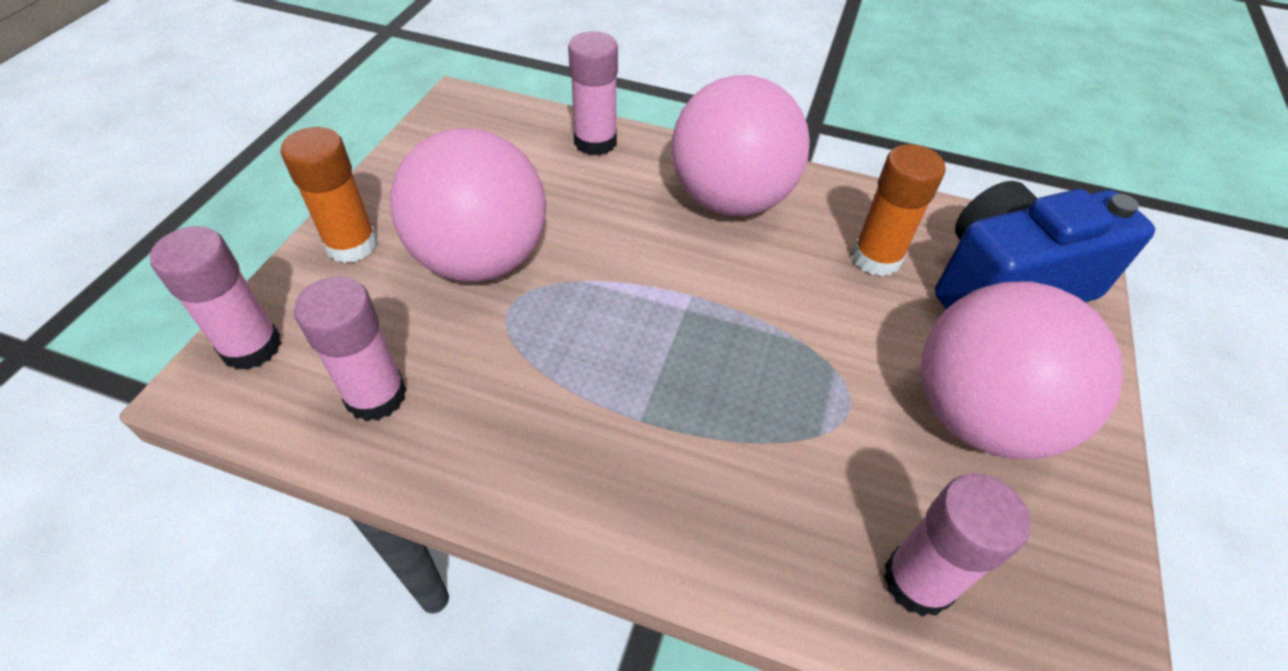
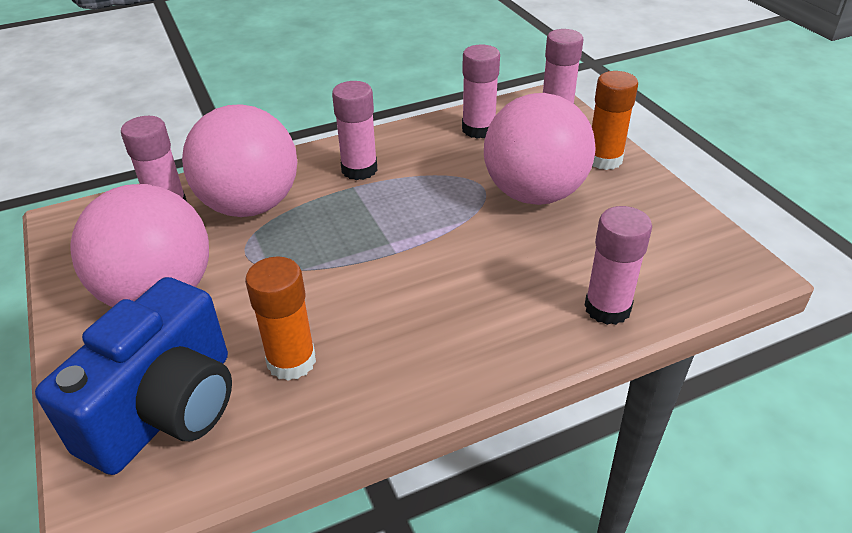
camera: 140 degrees right, 10 degrees down
(602, 444) = (359, 169): none -> pink glue stick
(730, 199) = (448, 333): pink ball -> pink ball (250, 205)

